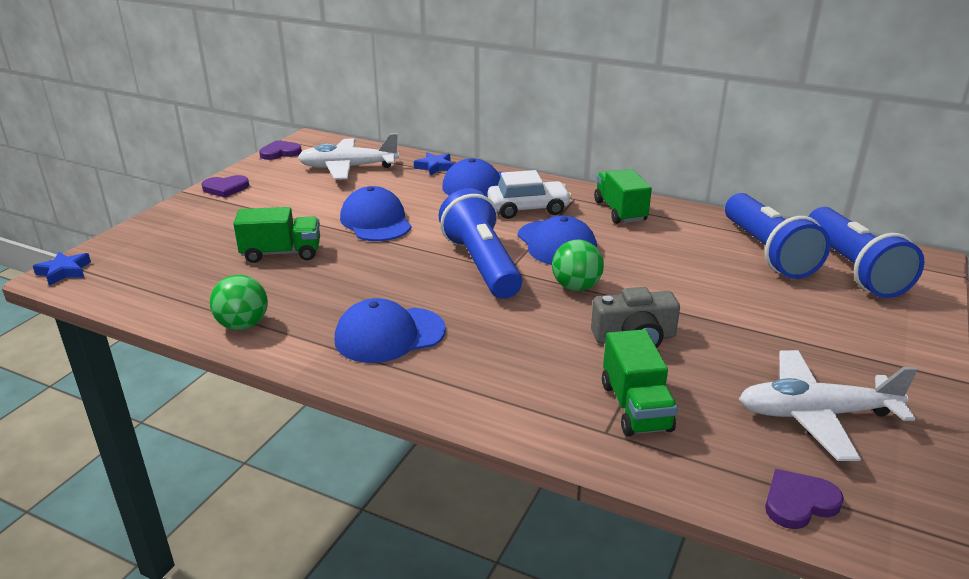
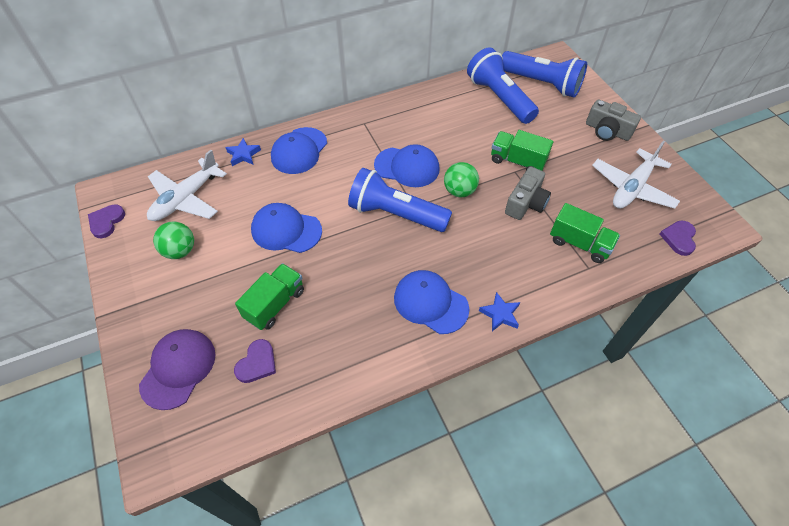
camera: 50 degrees left, 25 degrees up
(64, 271) = (154, 456): blue star -> blue star (500, 314)
(163, 243) = (178, 369): none -> purple cap
(225, 188) = (129, 287): purple heart -> purple heart (257, 363)
(243, 325) = (349, 372): green ball -> green ball (180, 251)
(389, 335) = (430, 303): blue cap -> blue cap turned 105 degrees clockwise
(528, 209) = (353, 150): white car -> none
(620, 211) = (400, 116): green truck -> green truck (517, 161)
(767, 252) = (499, 98): blue flashlight -> blue flashlight turned 150 degrees counterclockwise
(879, 350) = (607, 131): none -> grey camera

